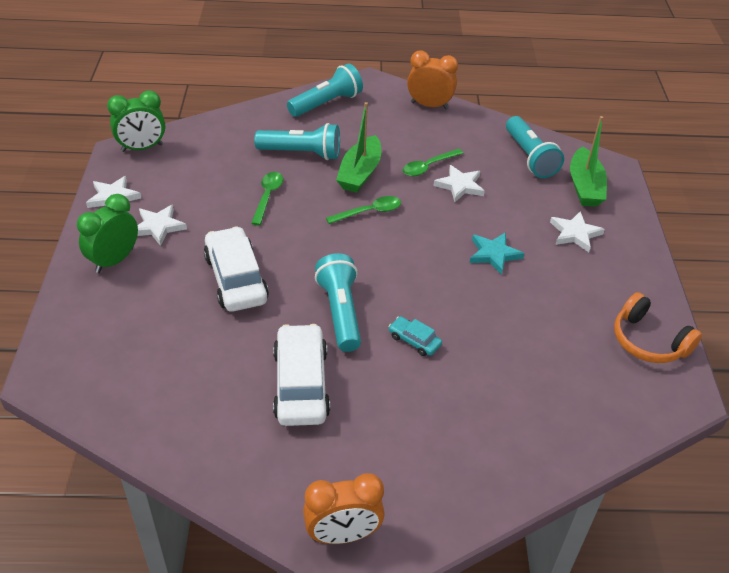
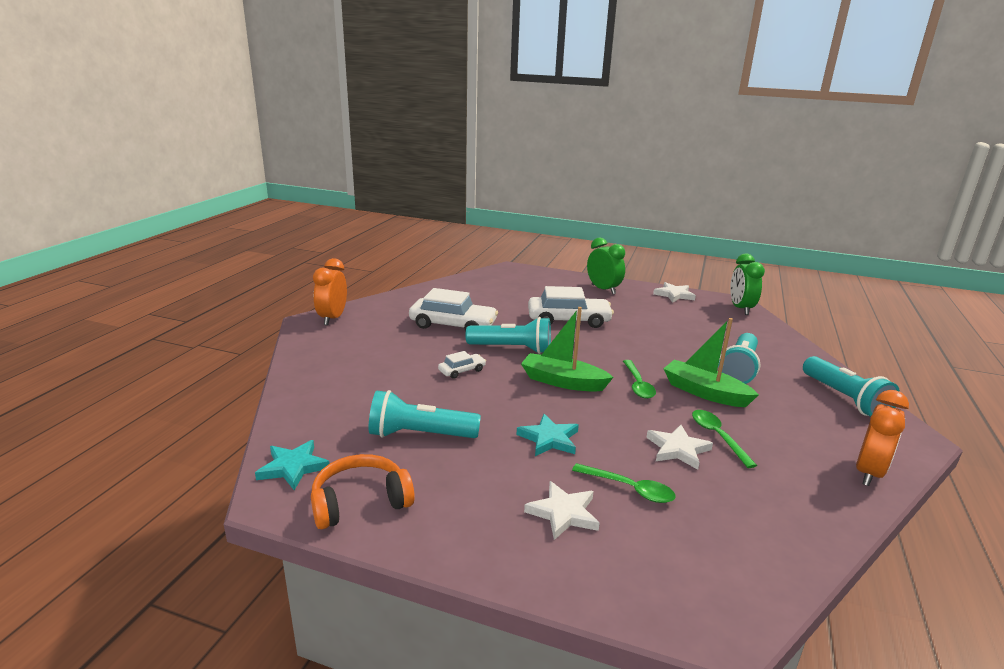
camera: 110 degrees right, 20 degrees down
(158, 227) = (636, 304): white star -> none
(267, 197) = (669, 344): green spoon -> green spoon (629, 489)
(414, 340) = (462, 371): turquoise car -> white car
(530, 157) = (744, 530): turquoise flashlight -> turquoise flashlight (419, 435)
(584, 186) = (667, 564): green boat -> green boat (563, 382)
(647, 403) = (293, 467): none -> turquoise star

